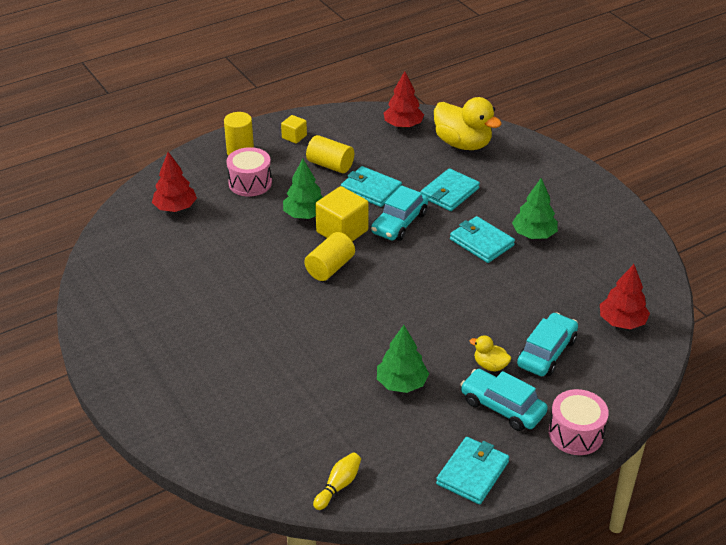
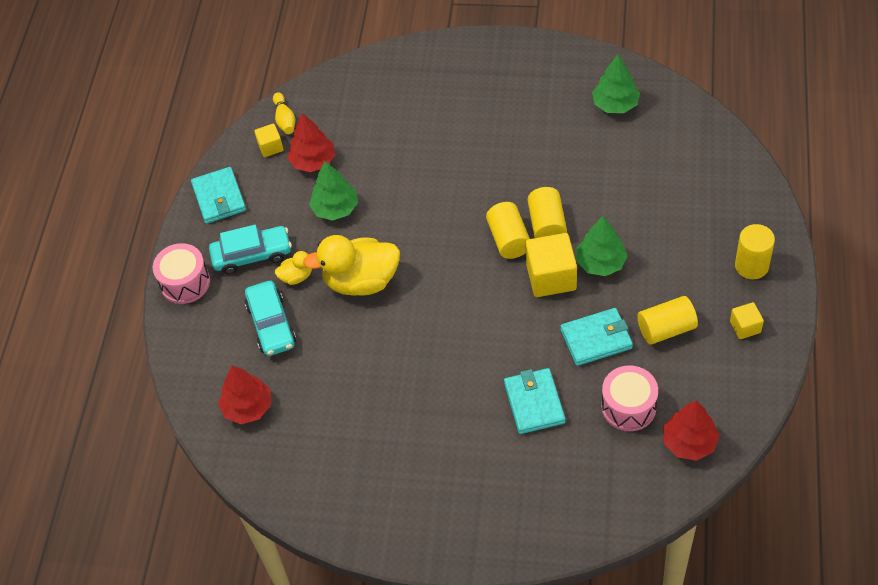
camera: 135 degrees right, 15 degrees up
(175, 208) = (694, 172): red tree -> red tree (313, 161)
(250, 183) = (688, 247): pink drum -> pink drum (628, 407)
(296, 255) = (547, 224): none -> yellow cylinder
(380, 474) = (270, 147): none -> yellow cube
(399, 223) = (524, 329): turquoise car -> none
(463, 144) = (607, 476): yellow duck -> yellow duck (361, 281)
(481, 242) = (439, 376): turquoise wallet -> none
(534, 234) = (411, 429): green tree -> green tree (615, 104)

